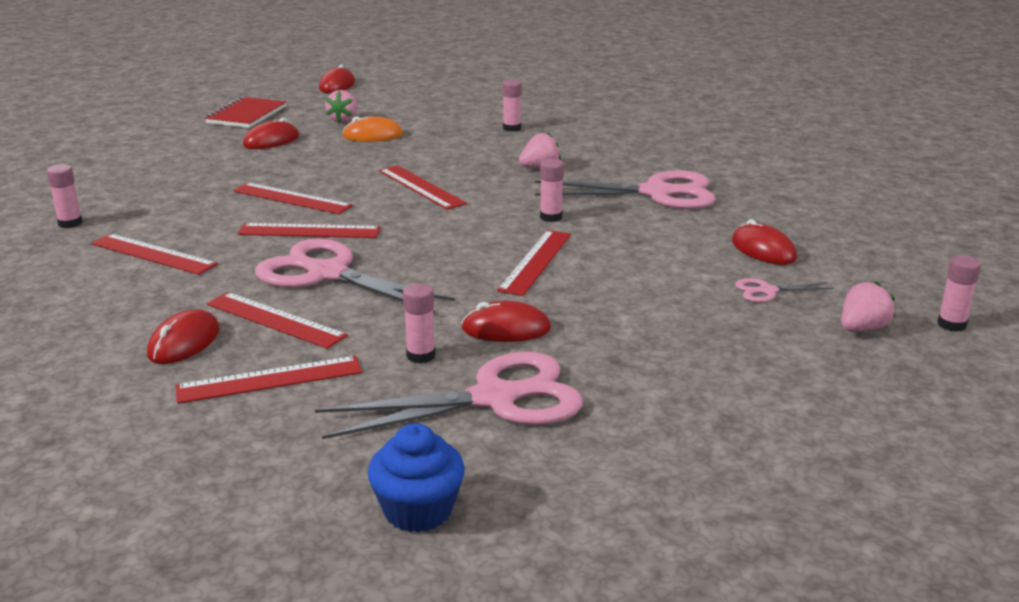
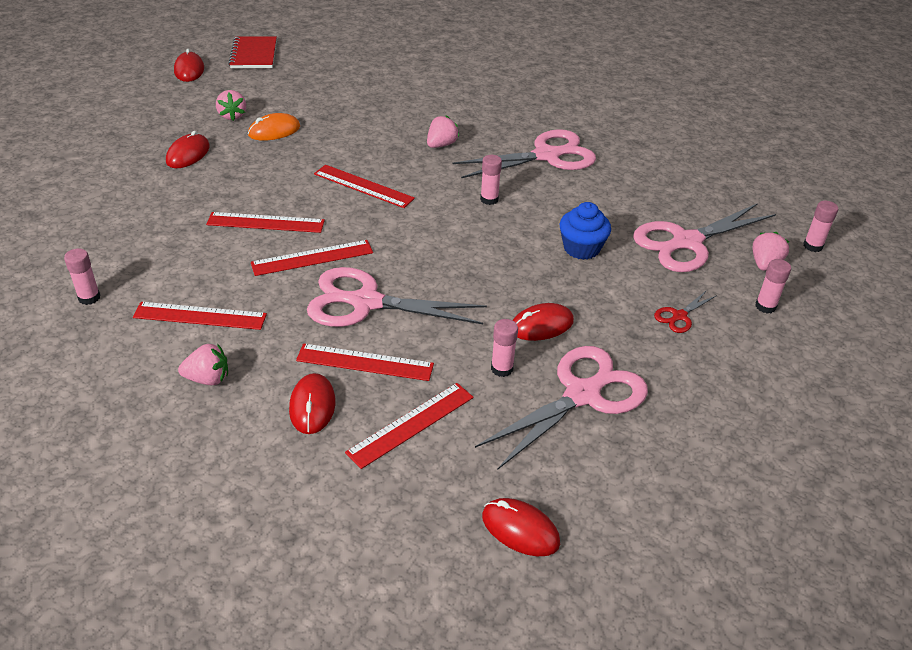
camera: 25 degrees left, 15 degrees up
(108, 301) = (208, 379): none -> pink strawberry
(247, 115) = (136, 124): red notebook -> red notebook (254, 54)
(418, 510) = (607, 510): blue cupcake -> blue cupcake (581, 248)
(512, 128) = (384, 100): pink glue stick -> pink glue stick (765, 306)
(536, 262) = (512, 250): red ruler -> none
(692, 354) = (679, 316): none -> red scissors
(763, 250) = (658, 201): red mouse -> red mouse (520, 529)
(767, 291) = (686, 242): pink scissors -> pink scissors, size x2.26

